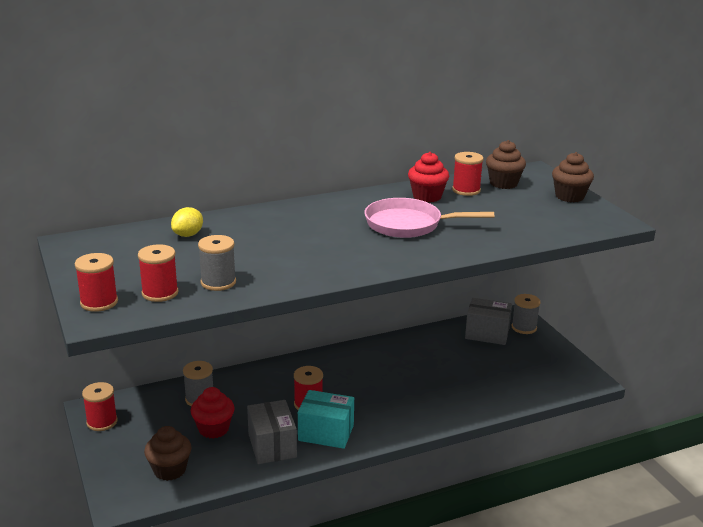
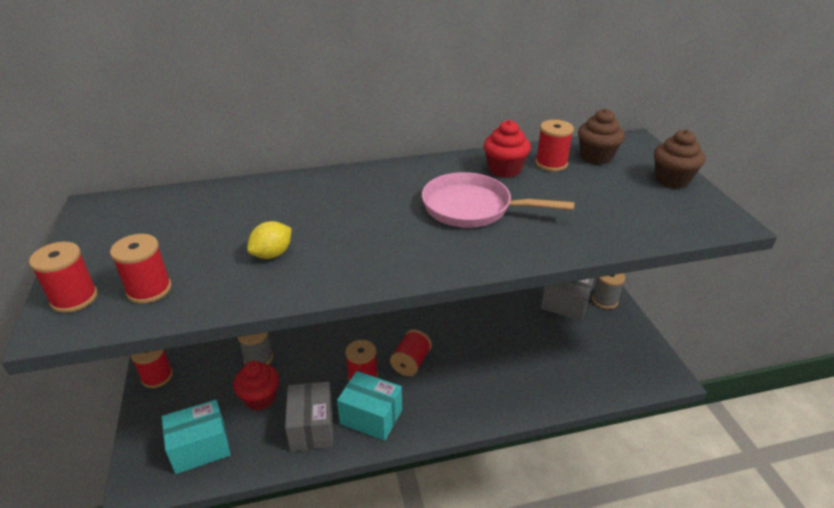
camera: 10 degrees right, 10 degrees up
(170, 470) = (200, 447): brown cupcake -> turquoise box
(188, 235) = (223, 205): yellow lemon -> yellow lemon (272, 254)
(218, 282) = (222, 278): grey spool -> none
(351, 389) = (411, 362): none -> red spool

